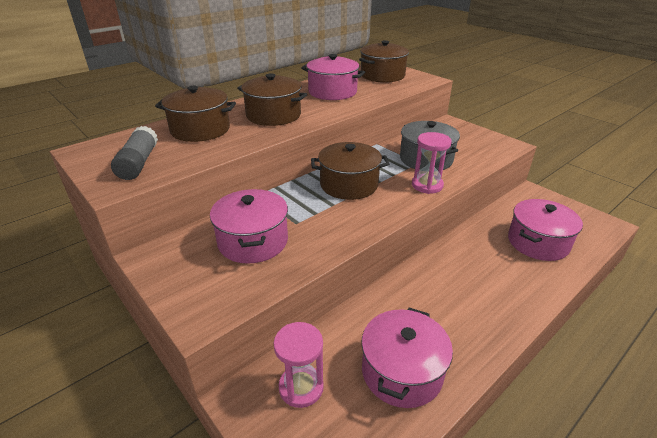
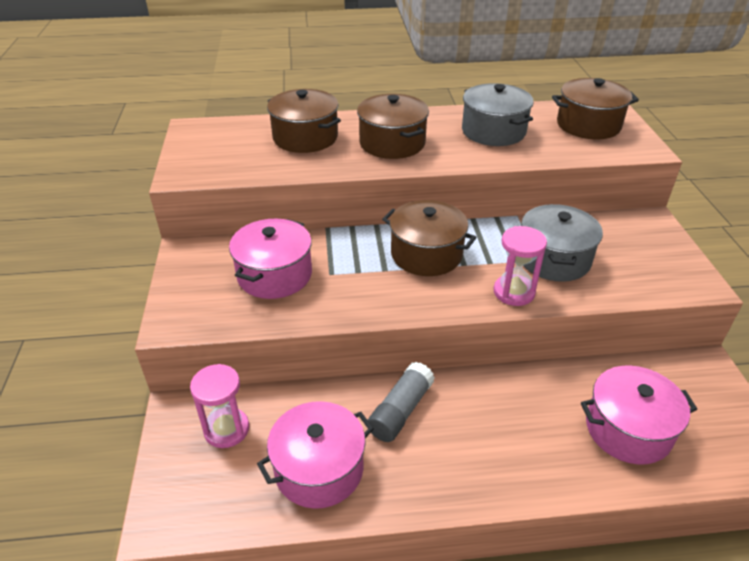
camera: 35 degrees right, 5 degrees up
(139, 163) = (220, 157): grey glue stick -> grey glue stick (400, 411)
(332, 92) = (493, 131): pink pot -> grey pot

